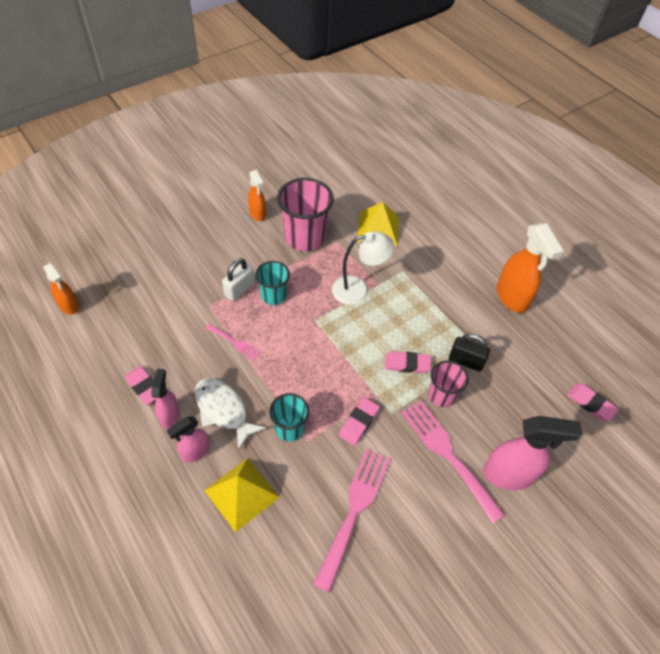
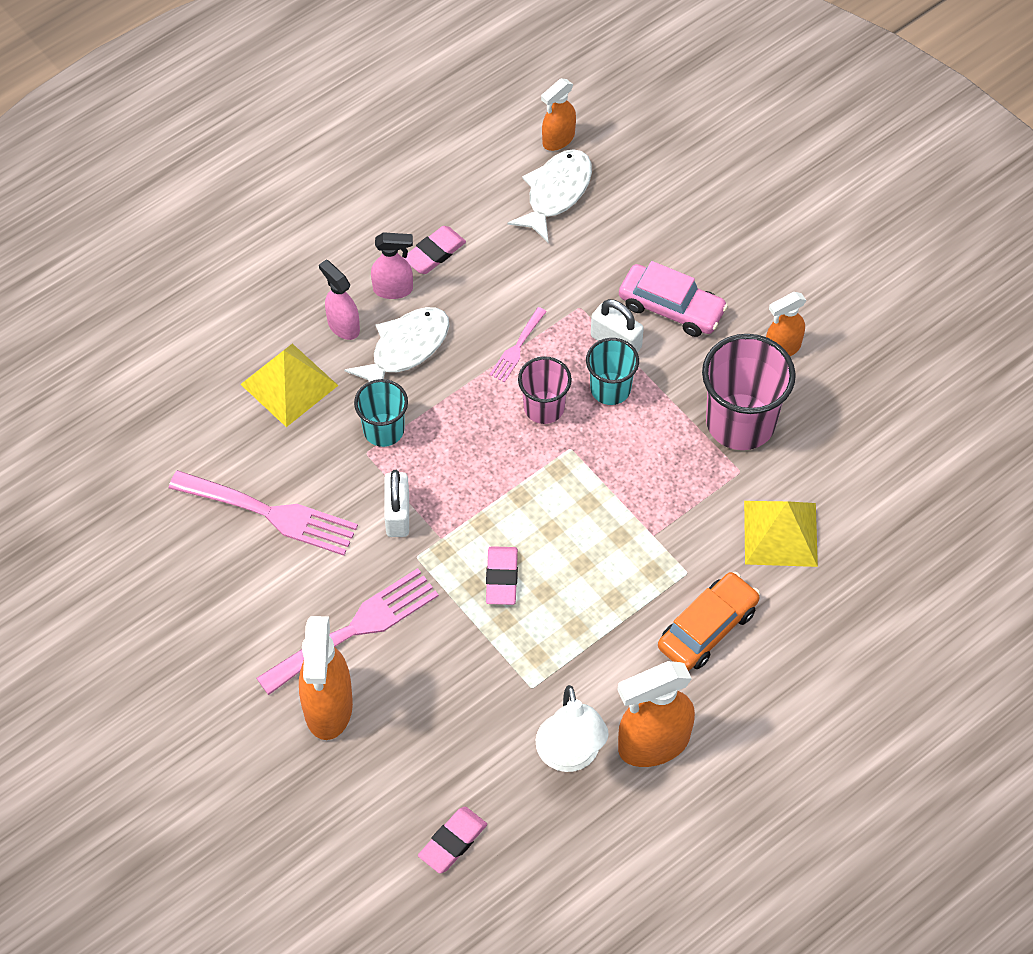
camera: 90 degrees right, 5 degrees up
(114, 311) = (556, 193): none -> white fish
(219, 260) = (671, 308): none -> pink car
(358, 290) = (638, 506): white lamp -> white lamp (570, 756)
(359, 422) = (397, 514): pink eraser -> white padlock
(438, 266) = (707, 628): none -> orange car
(442, 395) = (451, 625): pink cup -> pink cup (544, 407)
(465, 361) = (515, 662): black padlock -> none
(508, 474) = (328, 708): pink spray bottle -> orange spray bottle

